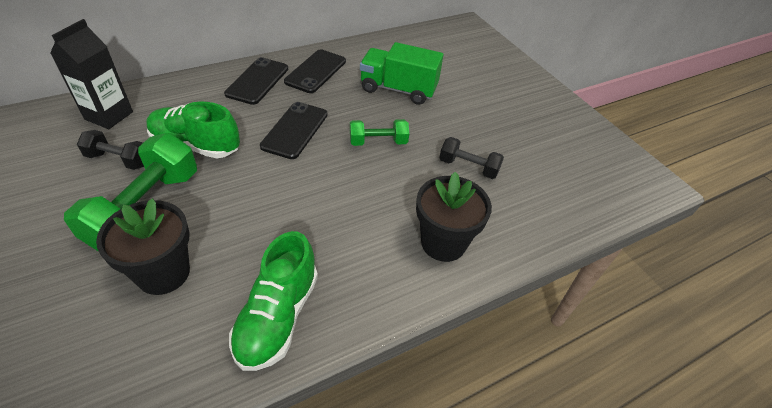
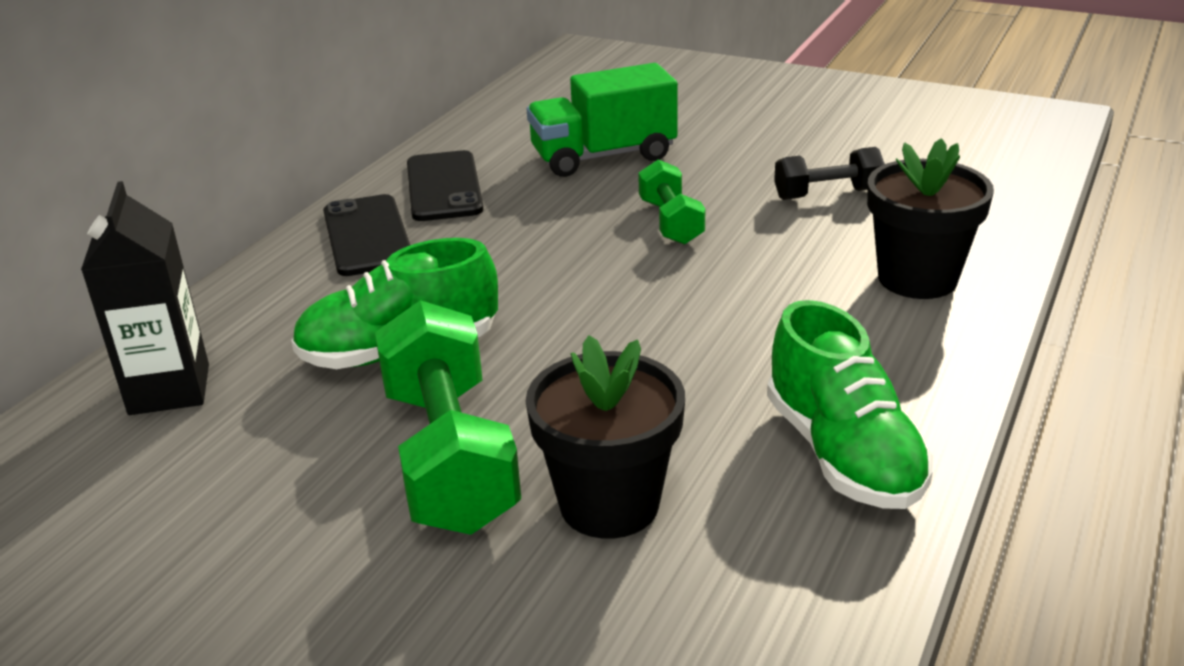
camera: 30 degrees left, 15 degrees down
(119, 160) = (294, 429): black dumbbell -> none
(295, 130) = (529, 263): black phone -> none
(378, 142) = (671, 222): green dumbbell -> green dumbbell turned 60 degrees counterclockwise

